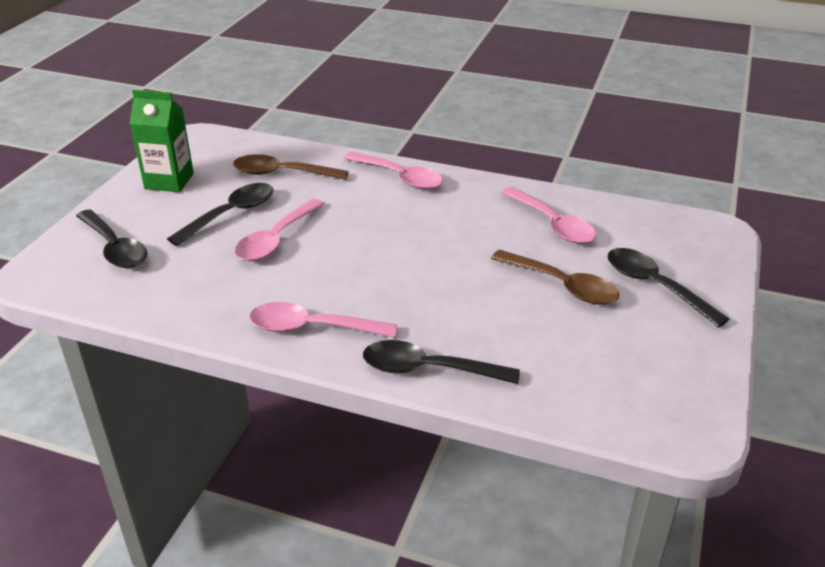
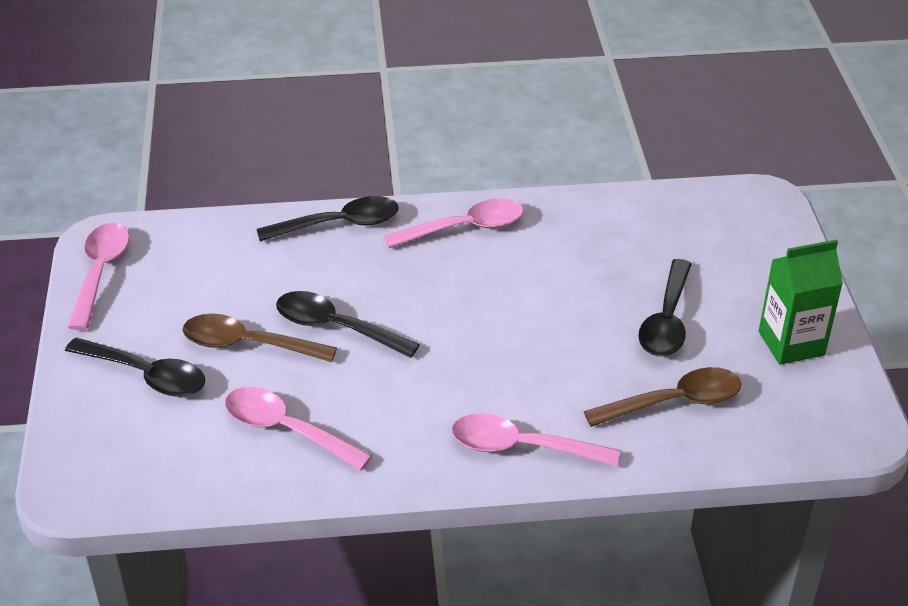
camera: 155 degrees right, 5 degrees up
(114, 248) = (732, 244): black spoon -> black spoon (336, 327)
(276, 239) = (585, 305): pink spoon -> pink spoon (100, 273)

